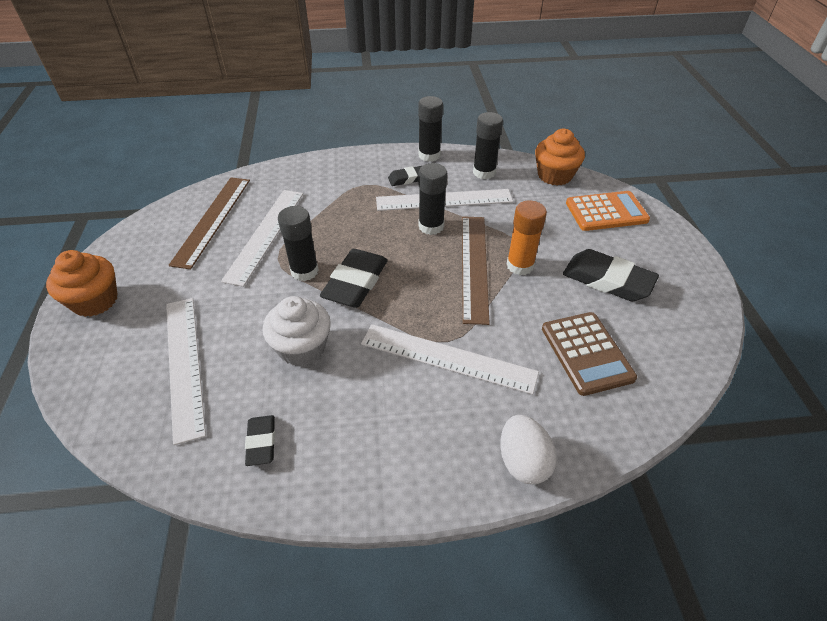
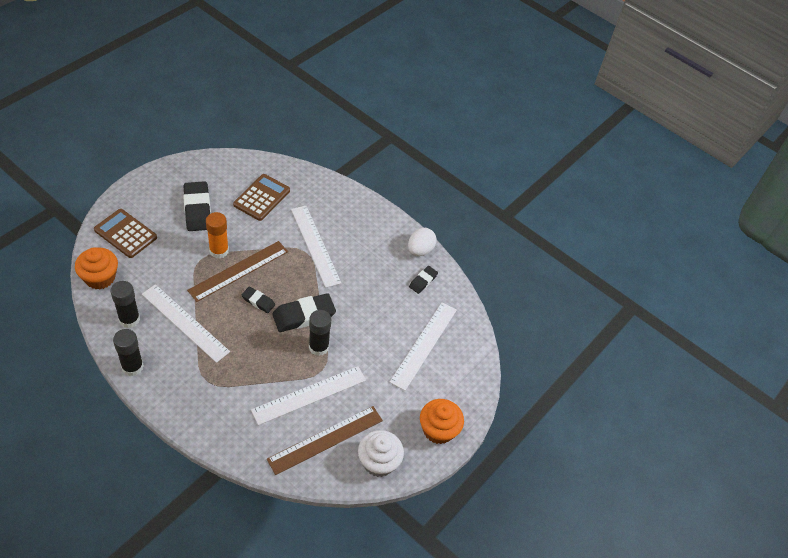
camera: 140 degrees left, 5 degrees up
(302, 347) = (366, 305): white cupcake -> white cupcake (378, 462)
(408, 179) = (177, 359): black eraser -> black eraser (258, 301)
(431, 226) = (220, 312): black glue stick -> none
(523, 461) = (342, 194): white egg -> white egg (420, 250)
(606, 212) = (125, 234): orange calculator -> brown calculator

